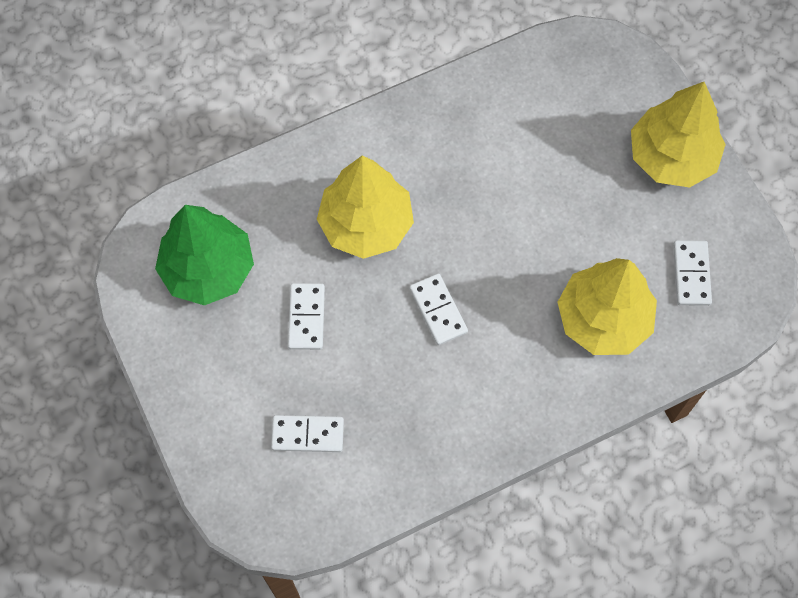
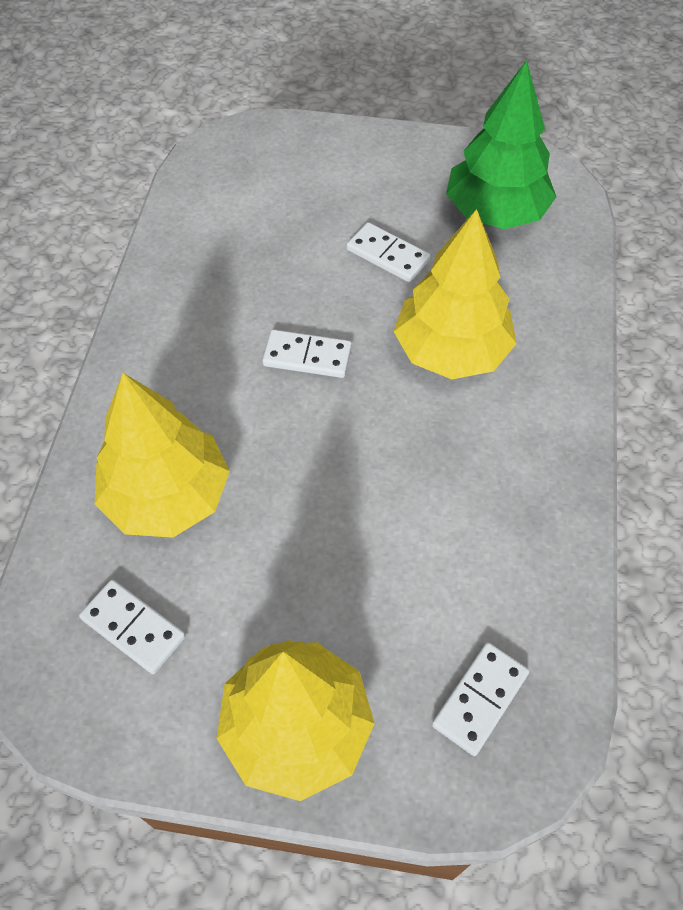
camera: 125 degrees right, 10 degrees down
(307, 435) = (277, 202): white domino -> white domino (480, 699)

